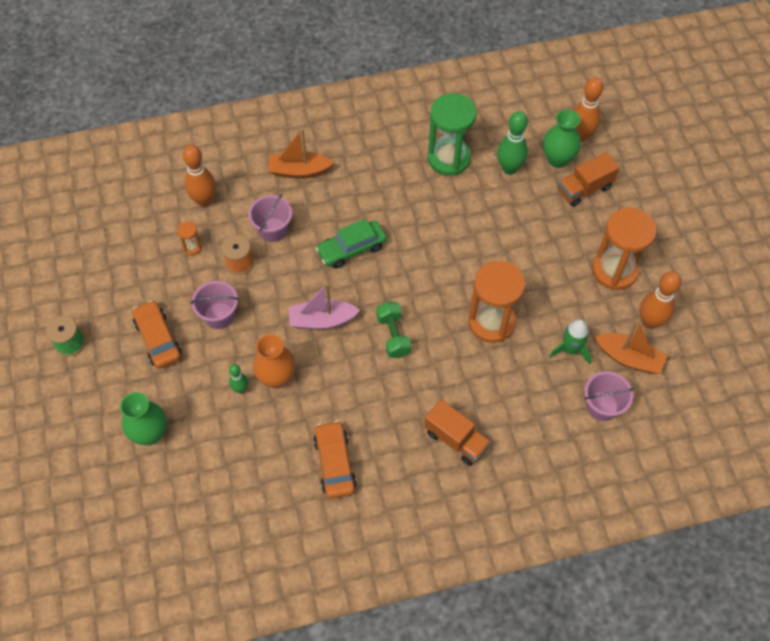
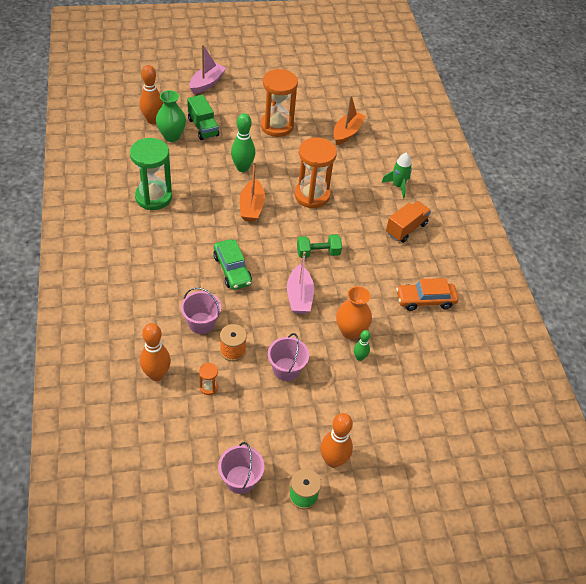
camera: 90 degrees left, 10 degrees down
(150, 434) = (399, 426): green vase -> none
(158, 339) = (305, 418): orange car -> none
(299, 171) = (140, 298): orange boat -> orange boat (251, 207)
(509, 169) = (173, 164): green bowling pin -> green bowling pin (242, 168)
(570, 350) = (338, 159): green rocket -> green rocket (398, 186)
(584, 189) = (203, 127): orange truck -> green truck
(602, 406) = (382, 152): pink bucket -> pink bucket (240, 479)
(650, 322) = (320, 118): orange bowling pin -> orange bowling pin (333, 460)
(674, 181) = (207, 83): none -> pink boat

